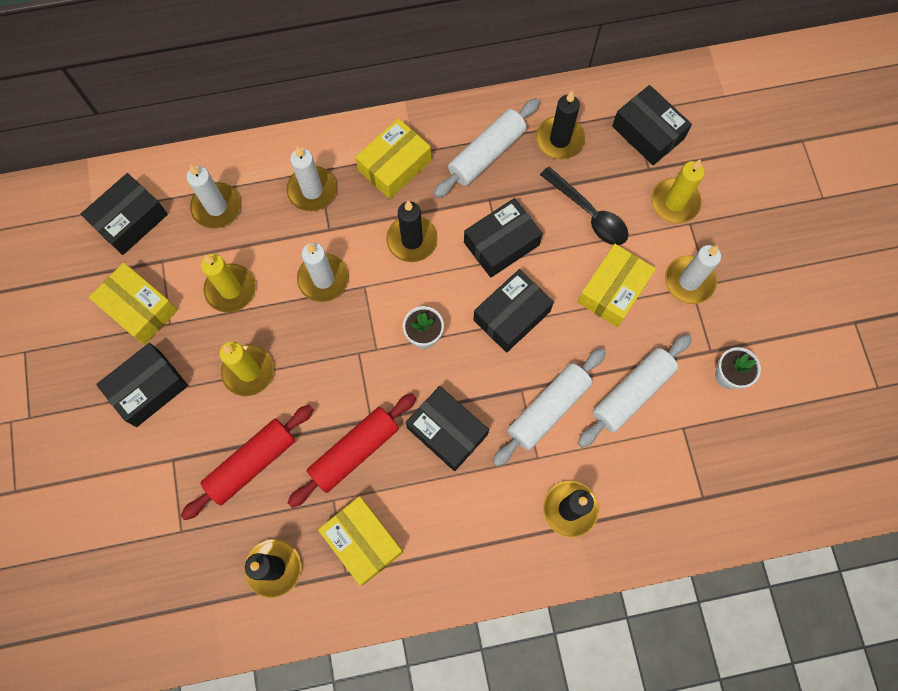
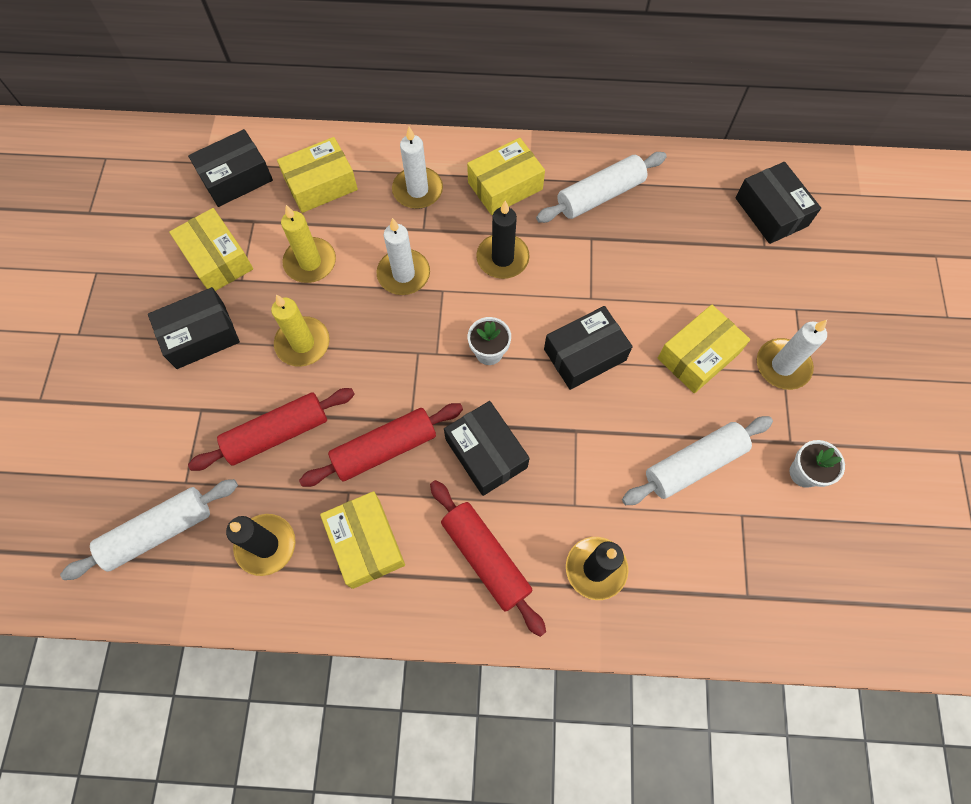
camera: 15 degrees right, 5 degrees down
(216, 207) = (321, 184): white candle -> yellow box
(472, 526) = (486, 558): none -> red rolling pin
(501, 244) = (592, 283): black box -> none
(548, 409) = (599, 458): white rolling pin -> white rolling pin (158, 532)
(559, 139) = (678, 198): black candle -> none
(589, 214) = (691, 275): black spoon -> none
(674, 202) = (784, 285): yellow candle -> none

